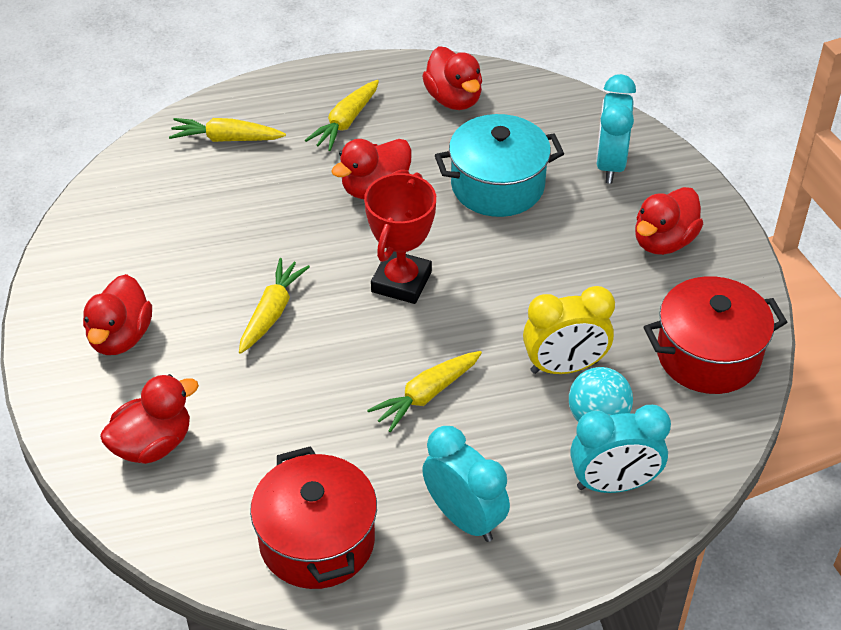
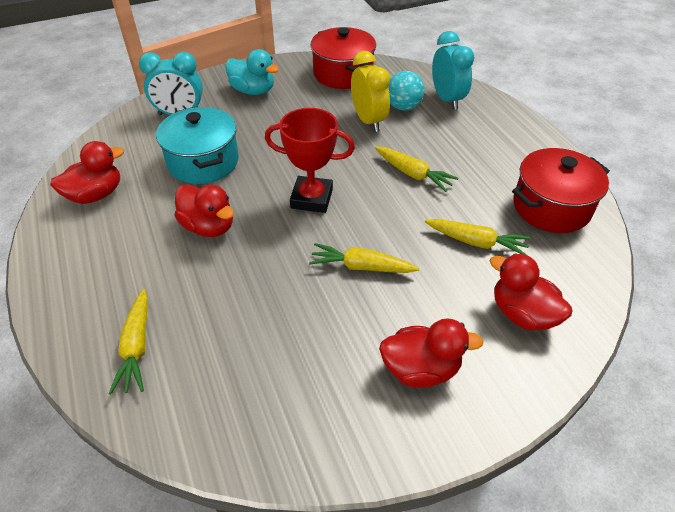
camera: 100 degrees left, 0 degrees up
(346, 122) = (119, 258): yellow carrot -> yellow carrot (476, 242)
(464, 518) = (498, 148): turquoise clock -> none
(663, 241) = (253, 91): red duck -> turquoise duck

